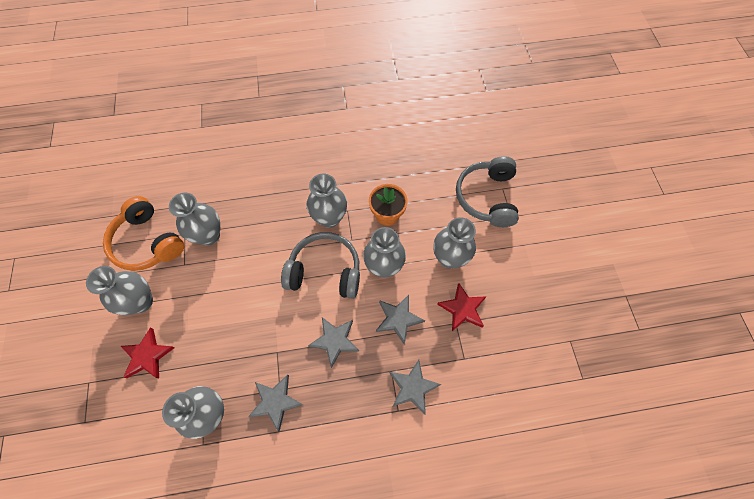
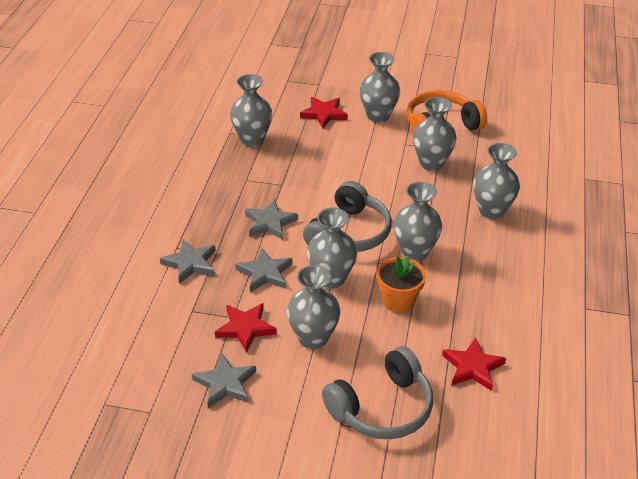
camera: 110 degrees right, 25 degrees down
(262, 178) = (491, 211): none -> grey vase
(275, 401) = (237, 175): grey star -> grey star (225, 384)
(428, 157) = (472, 367): none -> red star
(487, 197) = (382, 408): grey headphones -> grey headphones turned 120 degrees clockwise

